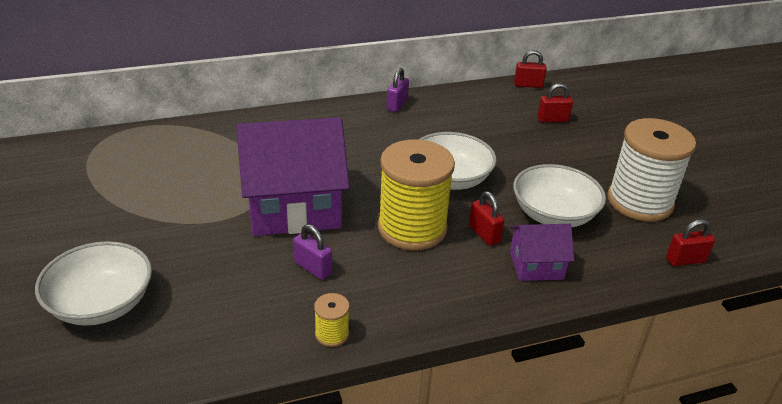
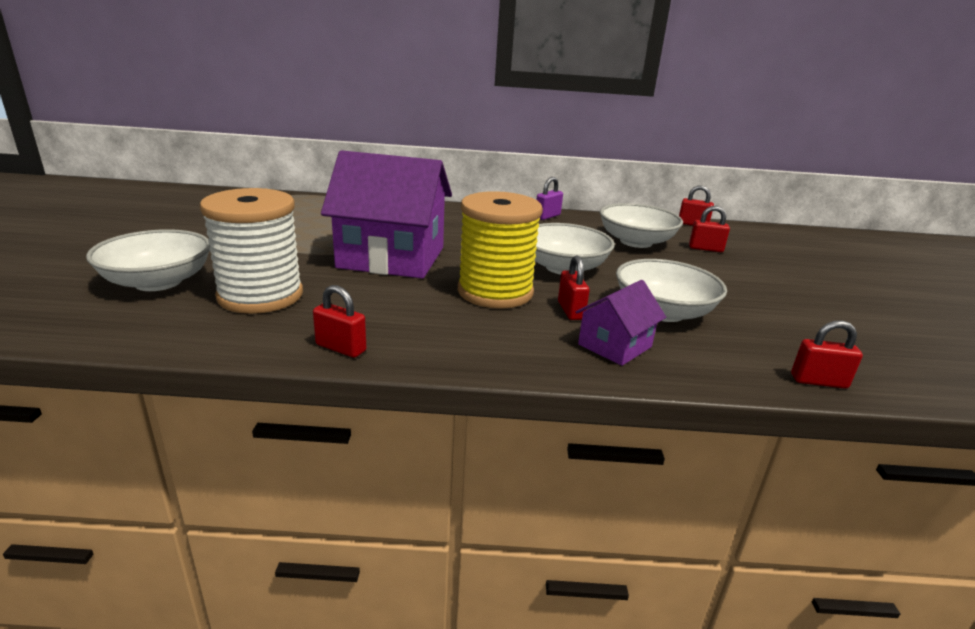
camera: 20 degrees right, 10 degrees down
(313, 268) = (369, 298): purple padlock -> none
(332, 334) = (341, 348): yellow spool -> red padlock
(492, 124) = (636, 242): none -> white bowl
(536, 265) = (615, 345): purple house -> purple house turned 60 degrees counterclockwise
(639, 202) = (778, 322): white spool -> white spool (260, 295)

